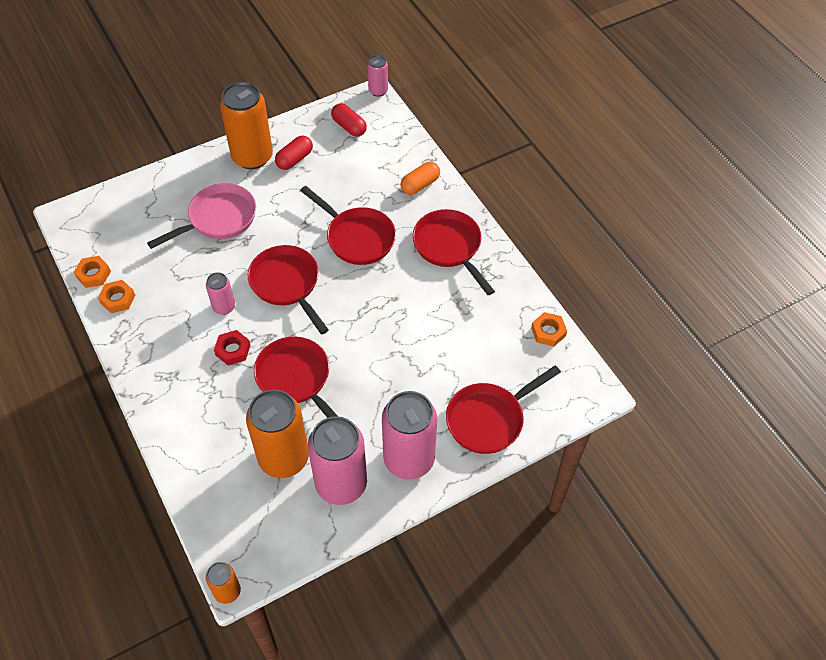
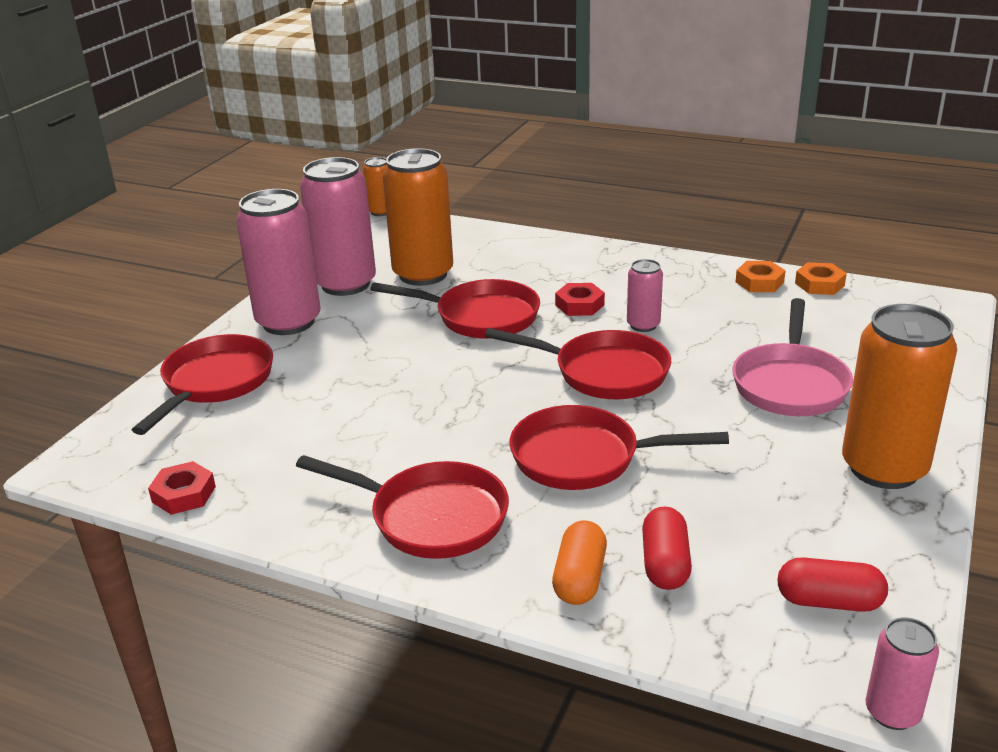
camera: 145 degrees right, 25 degrees down
(294, 159) = (823, 500): red capsule -> red capsule (665, 564)
(548, 332) = (184, 494): orange nut -> red nut

